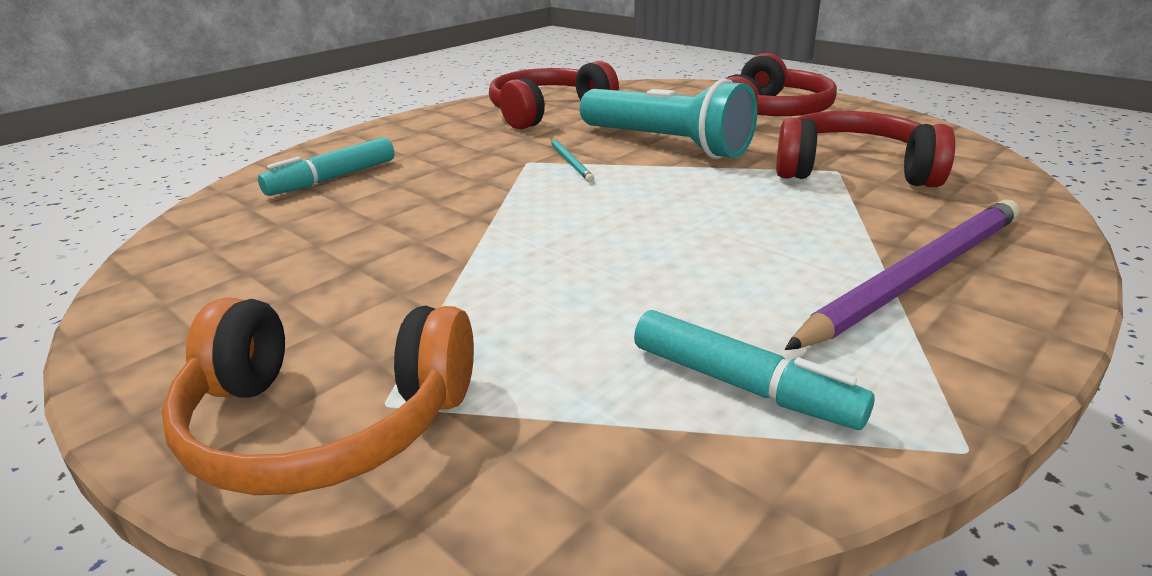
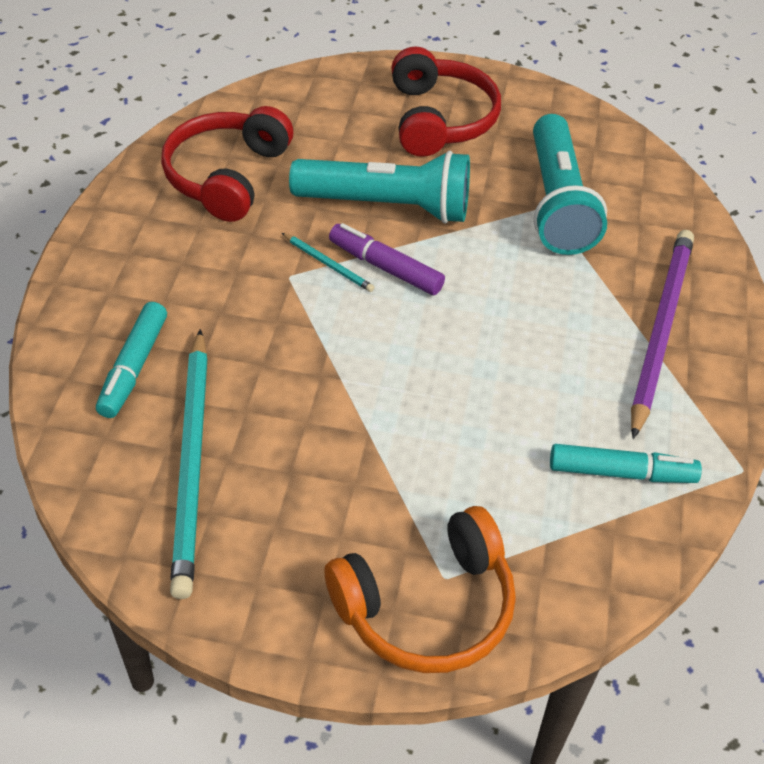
camera: 35 degrees left, 20 degrees up
(284, 238) = (192, 463): none -> turquoise pencil
(622, 173) = (385, 267): none -> purple marker
(853, 170) = (557, 203): red headphones -> turquoise flashlight

